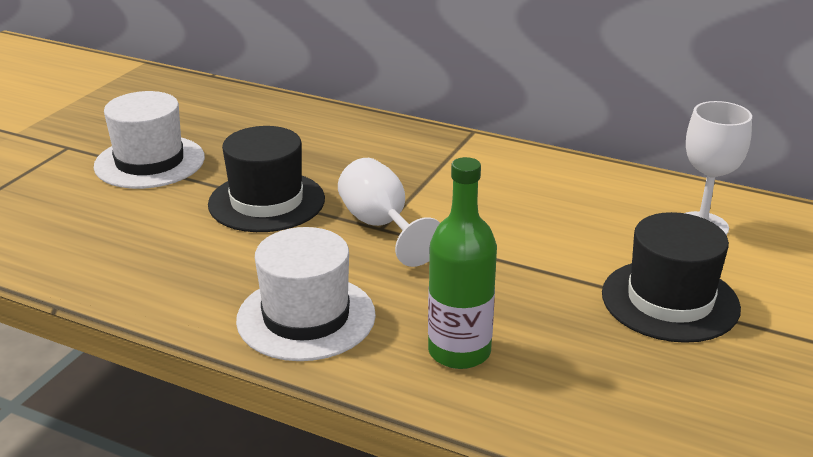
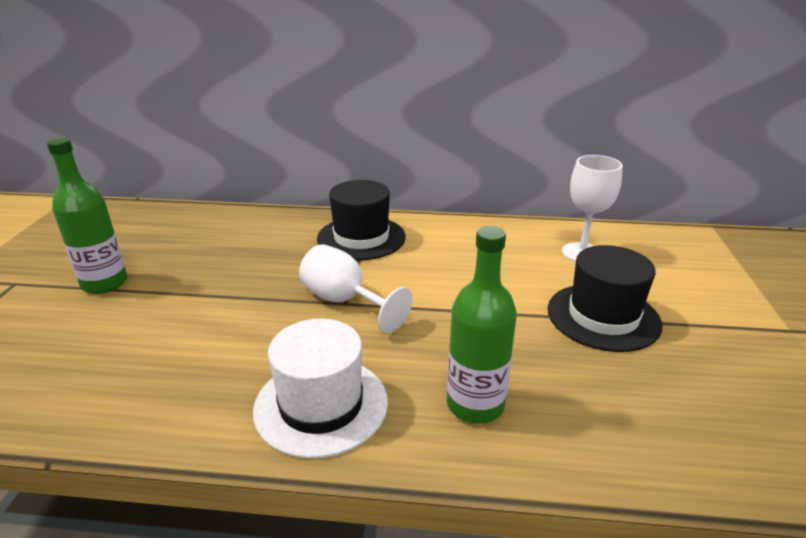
camera: 20 degrees left, 0 degrees up
(149, 162) = (104, 283): white hat -> green bottle
(266, 202) = (232, 299): black hat -> black hat (361, 238)

